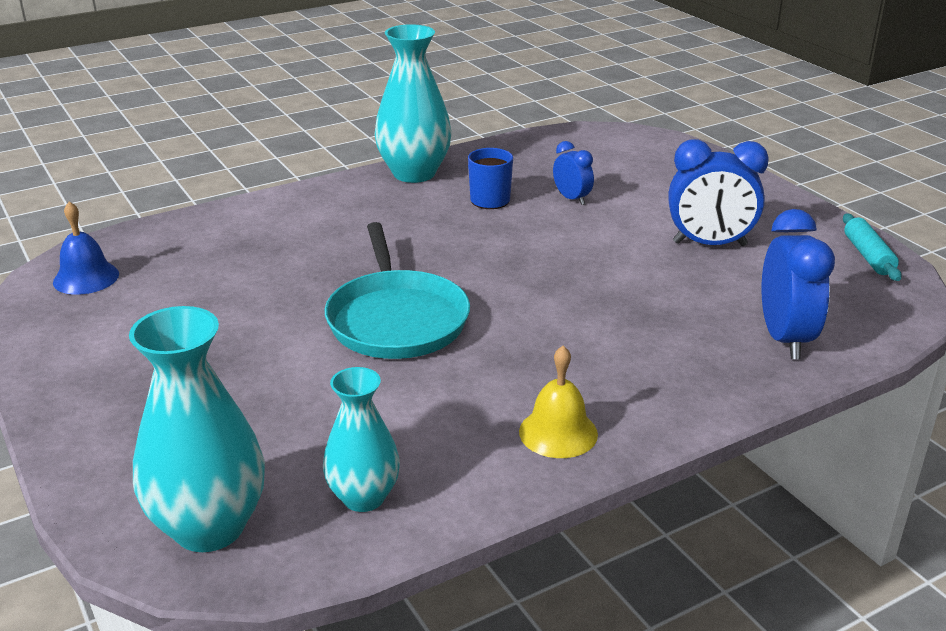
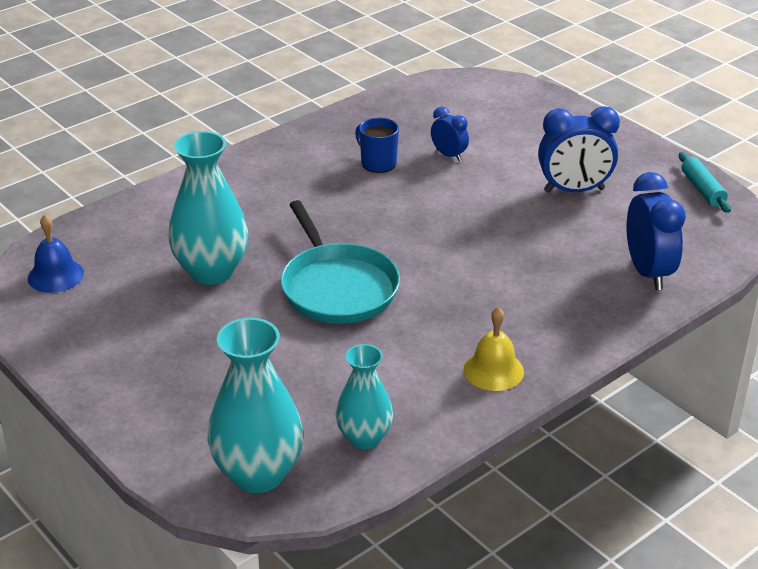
camera: 10 degrees left, 5 degrees up
(414, 173) = (302, 141): turquoise vase -> turquoise vase (211, 271)

